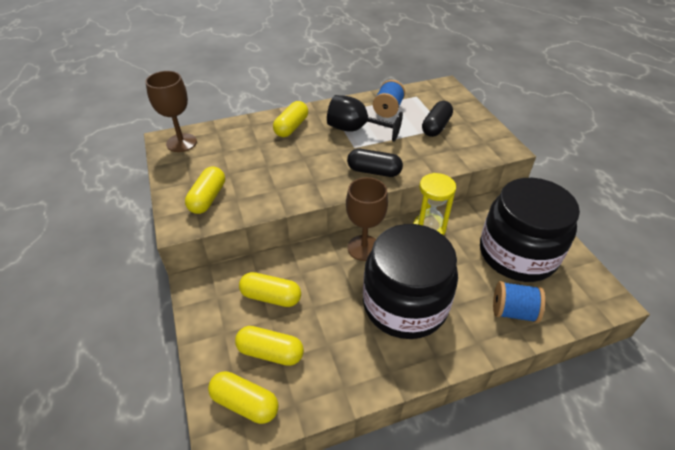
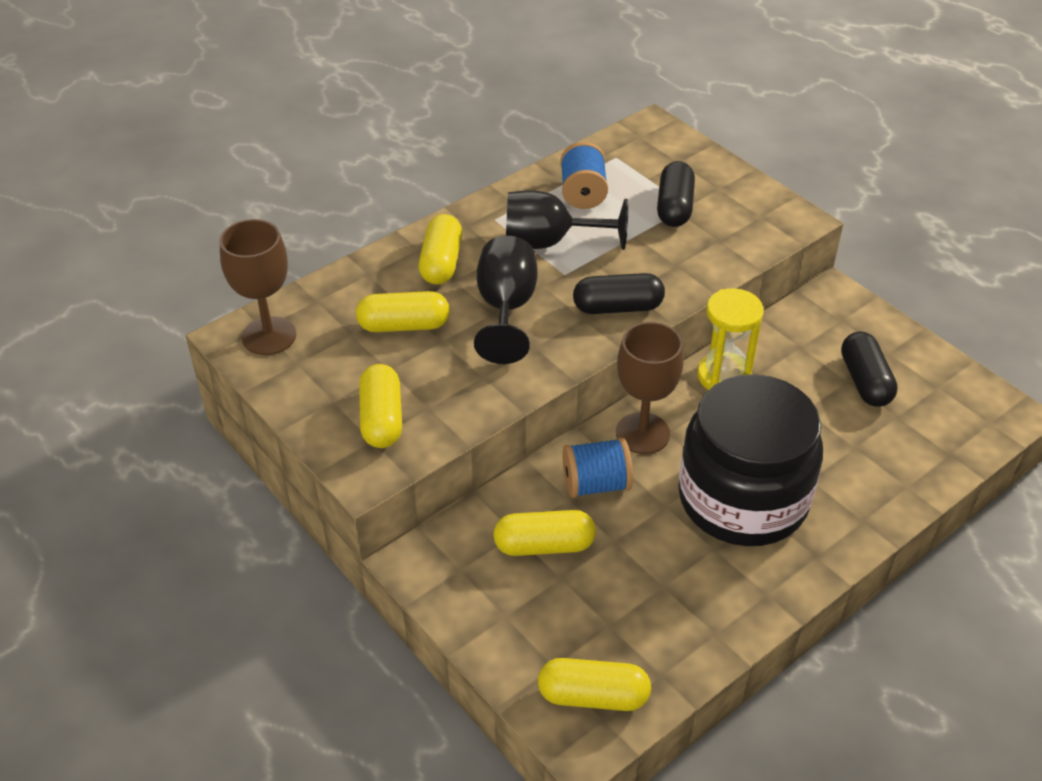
camera: 20 degrees left, 0 degrees up
(270, 352) = (589, 621): yellow capsule -> yellow capsule (404, 325)
(311, 157) = (506, 309): none -> black goblet
(513, 311) = (892, 465): blue spool -> blue spool (596, 484)
(517, 254) = (865, 381): black jar -> black capsule

